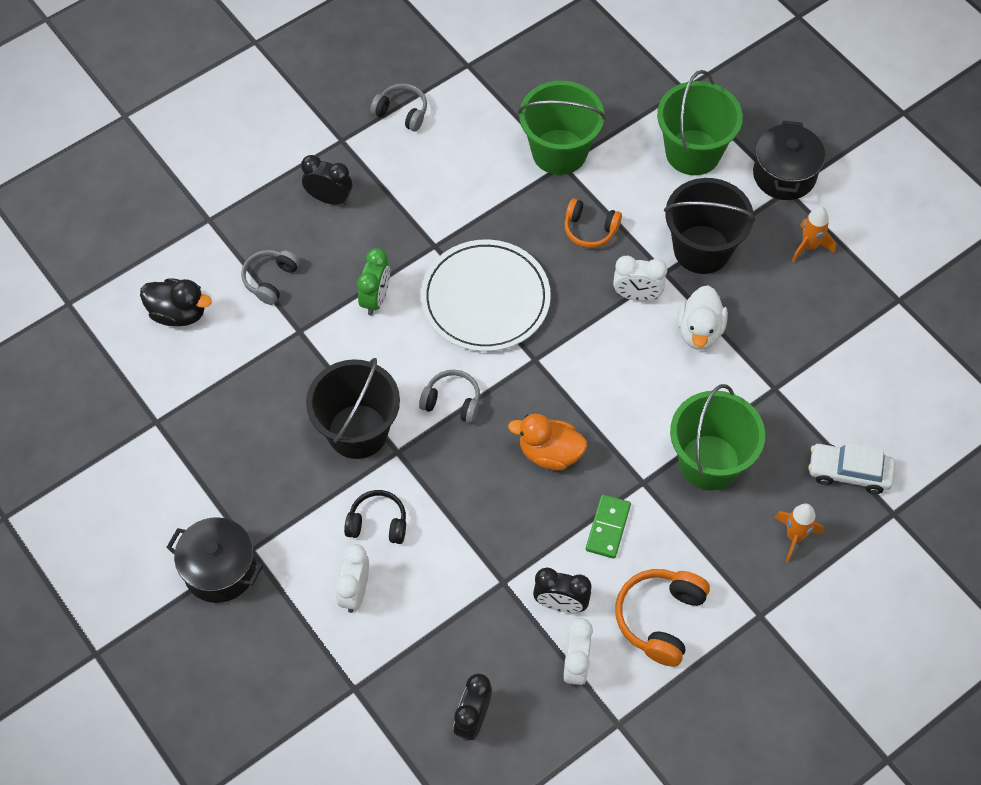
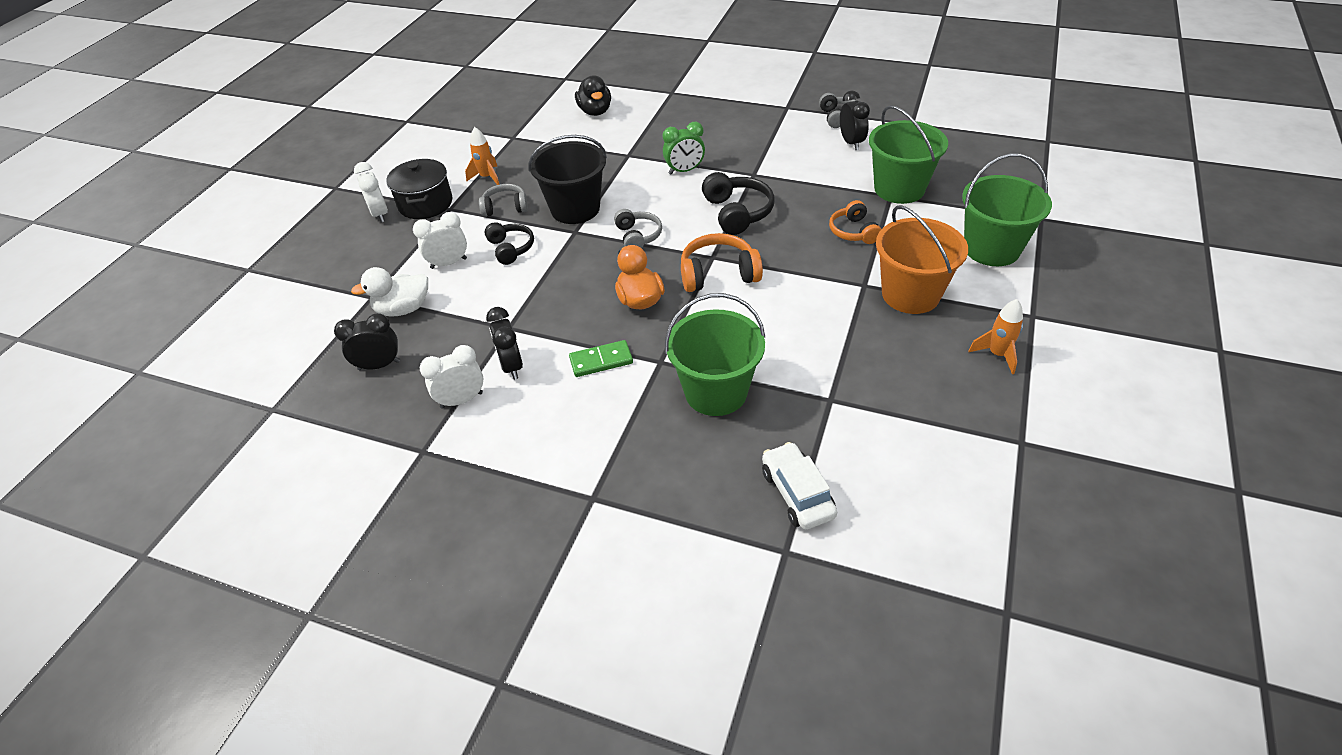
camera: 60 degrees right, 15 degrees down
(270, 280) = (653, 129): grey headphones -> grey headphones (505, 207)
(329, 198) = (738, 122): black clock -> black clock (851, 143)
(485, 299) = (737, 213): white plate -> black headphones
(637, 295) = (825, 280): white clock -> white clock (380, 214)
(660, 619) = (540, 431): orange headphones -> orange headphones (718, 274)
(699, 331) = (833, 328): white duck -> white duck (403, 309)
(702, 249) = (910, 294): black bucket -> orange bucket
(784, 175) = (1044, 307): black pot -> none
(794, 537) = (693, 485): orange rocket -> orange rocket (487, 177)

